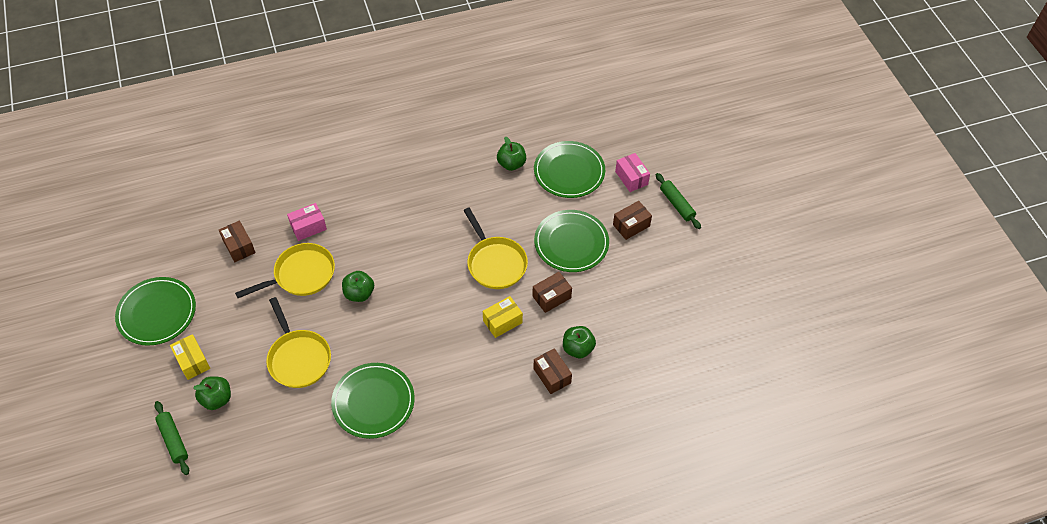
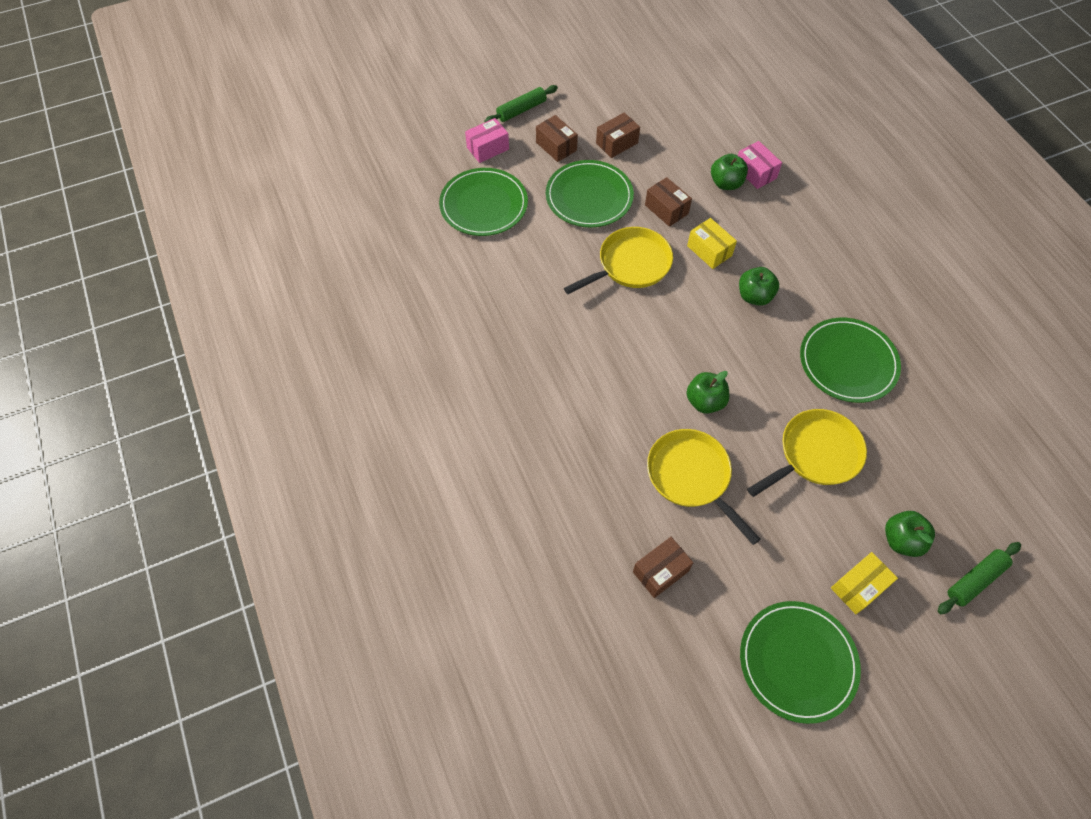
camera: 95 degrees left, 5 degrees up
(308, 227) = (611, 483): pink box -> pink box (755, 173)
(511, 164) = (476, 262): green apple -> green apple (754, 296)
(552, 376) = (765, 202): brown box -> brown box (617, 143)

